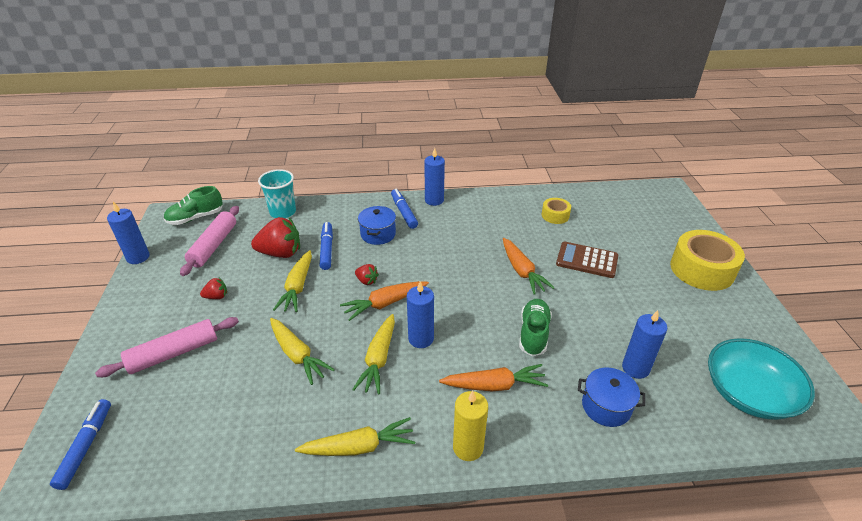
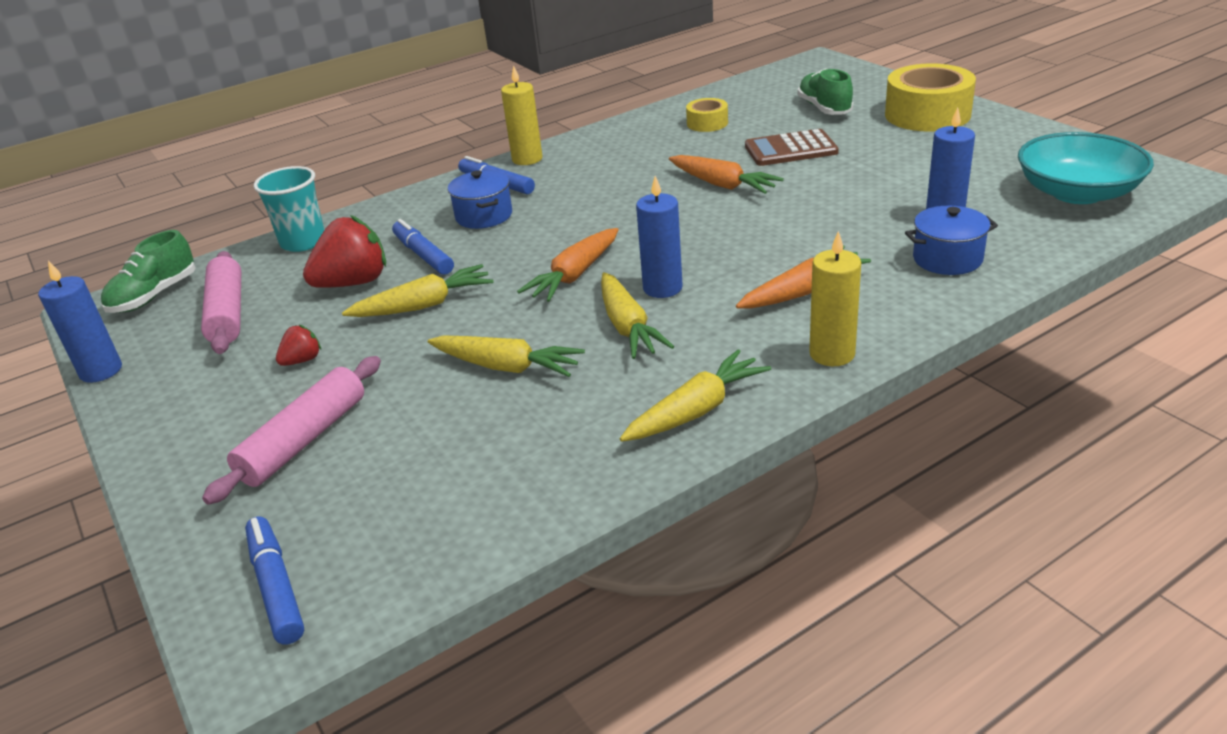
camera: 25 degrees left, 5 degrees down
(297, 287) = (424, 305): yellow carrot -> yellow carrot turned 90 degrees counterclockwise
(367, 281) = (522, 264): red strawberry -> none
(434, 200) = (527, 159): blue candle -> yellow candle
(533, 334) = (799, 232): green shoe -> green shoe (824, 108)

